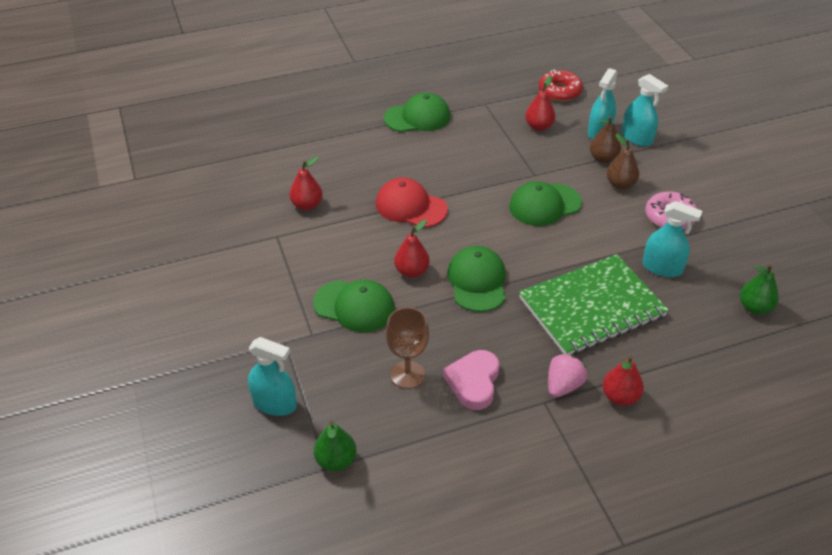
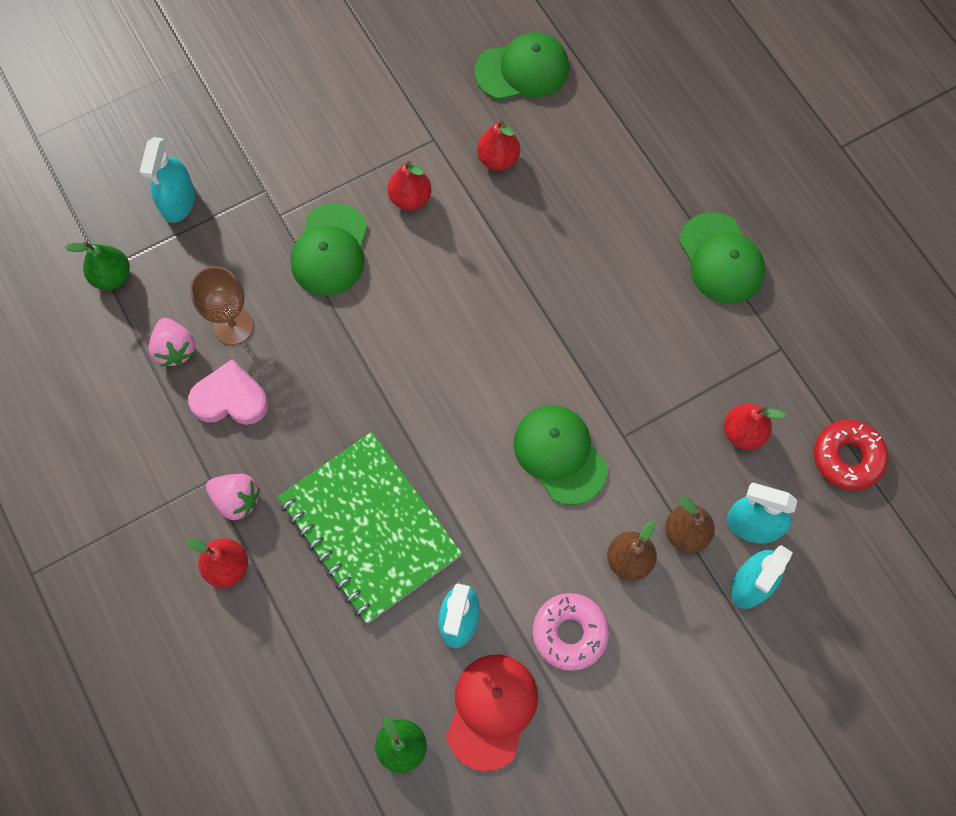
camera: 80 degrees right, 25 degrees up
(410, 206) = (520, 282): red cap -> red cap (491, 710)
(412, 271) = (399, 303): red pear -> red pear (410, 198)
(420, 417) = (175, 349): none -> pink strawberry
(477, 281) = (394, 383): green cap -> green cap (522, 70)

